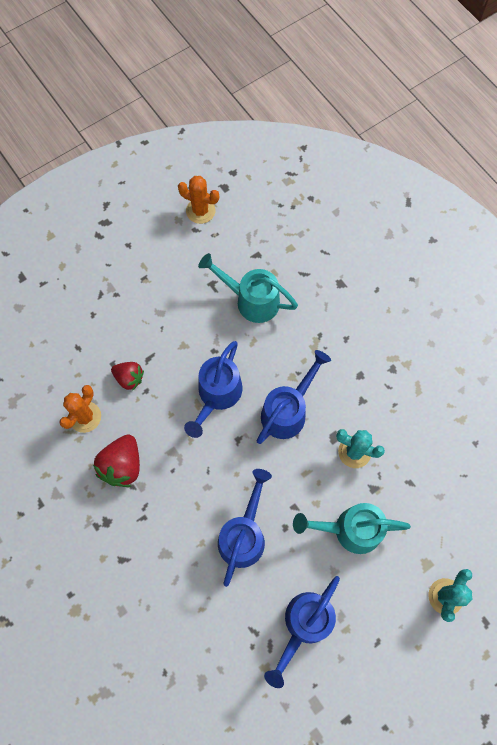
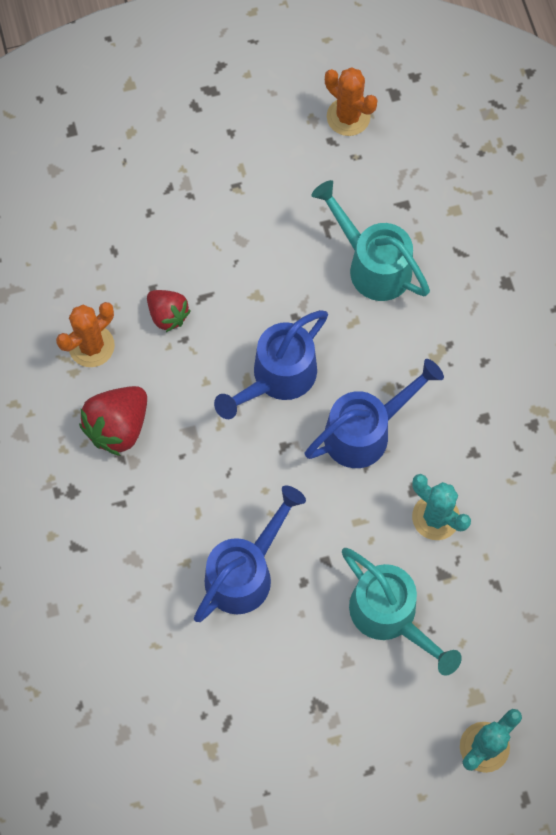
camera: 20 degrees right, 0 degrees up
(304, 625) = (281, 713): blue watering can -> none
(350, 529) = (390, 616): turquoise watering can -> turquoise watering can turned 150 degrees counterclockwise

